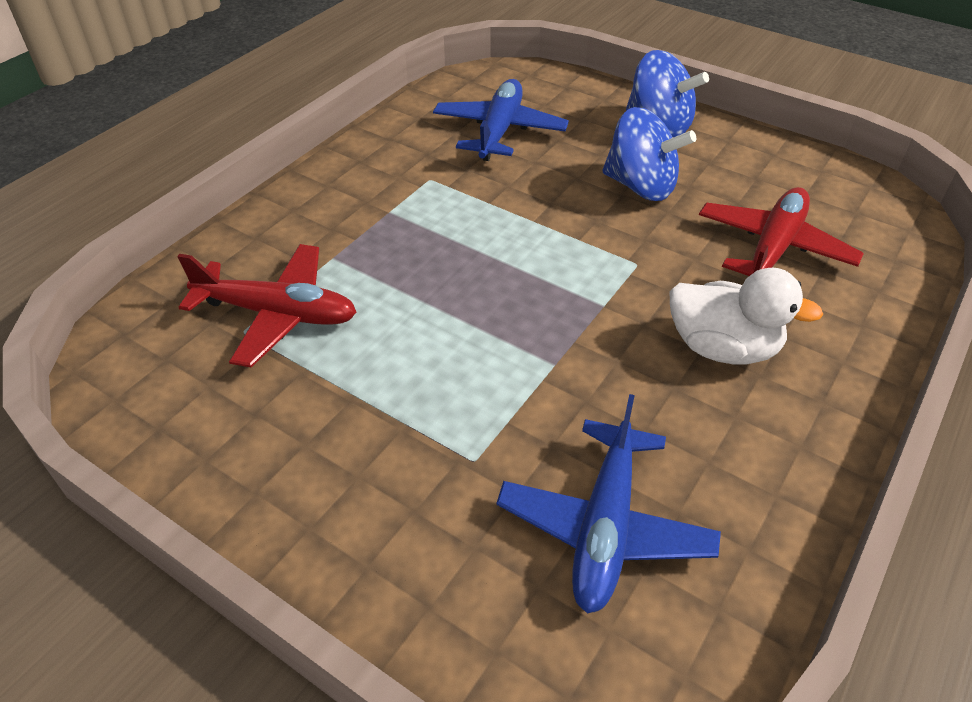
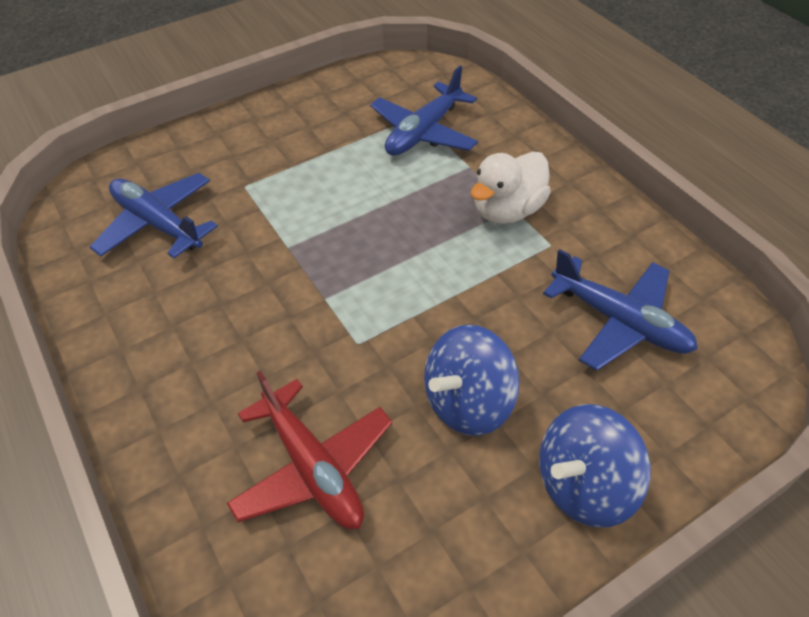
camera: 115 degrees right, 5 degrees up
(277, 314) = (423, 132): red plane -> blue plane
(722, 348) = (231, 352): white duck -> white duck (507, 210)

